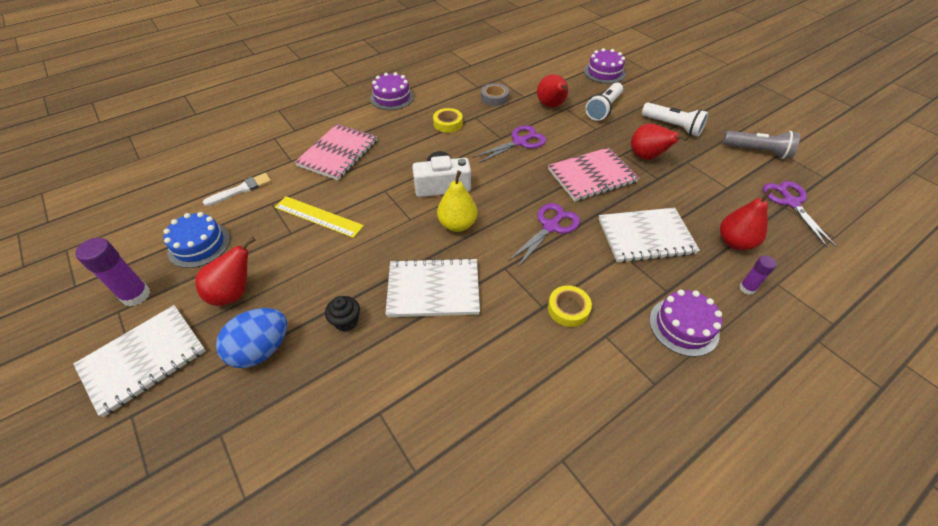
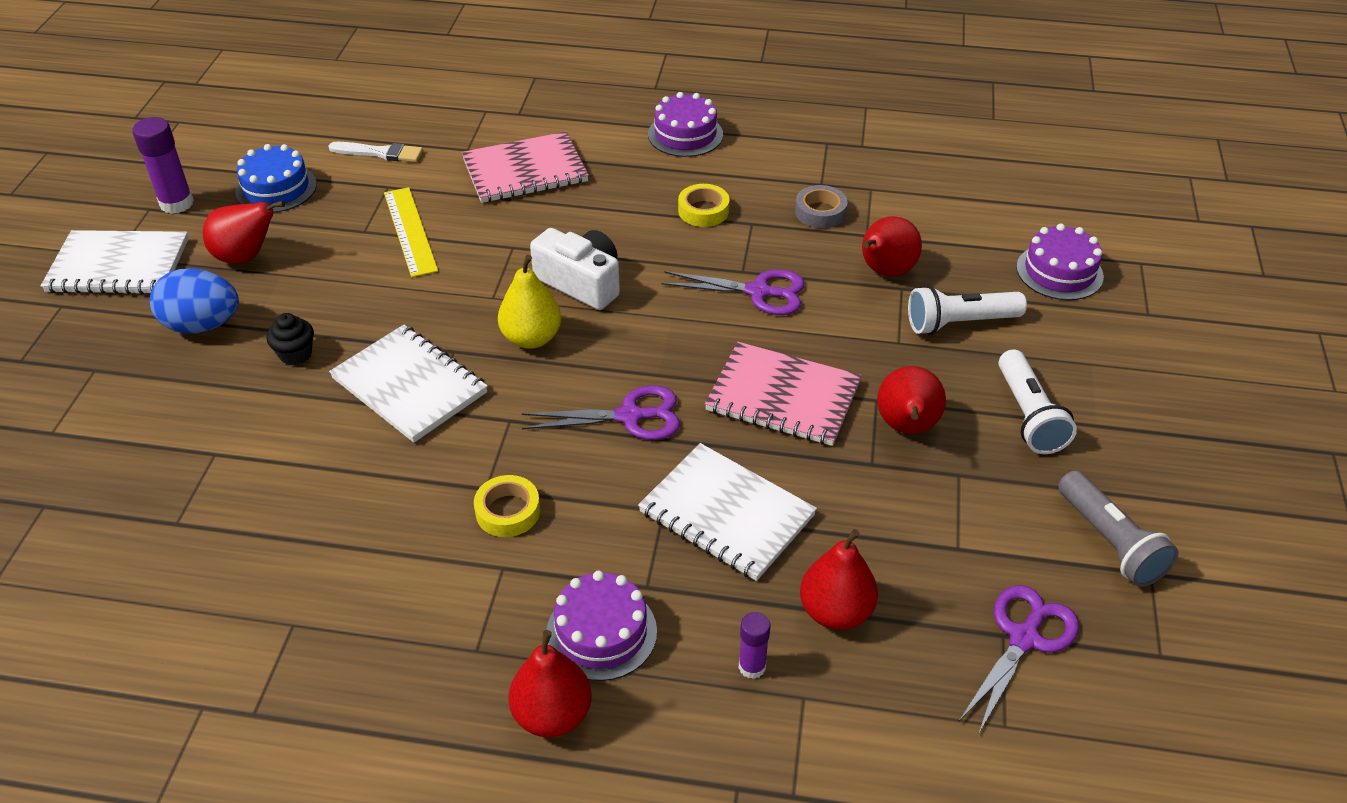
camera: 45 degrees right, 5 degrees down
(724, 380) = (552, 715): none -> red pear

